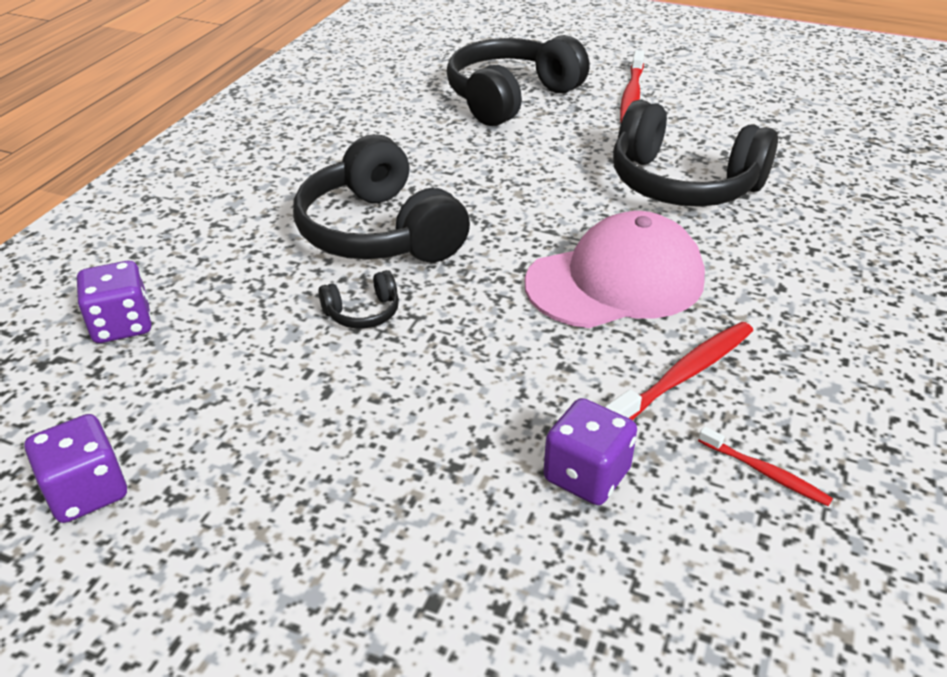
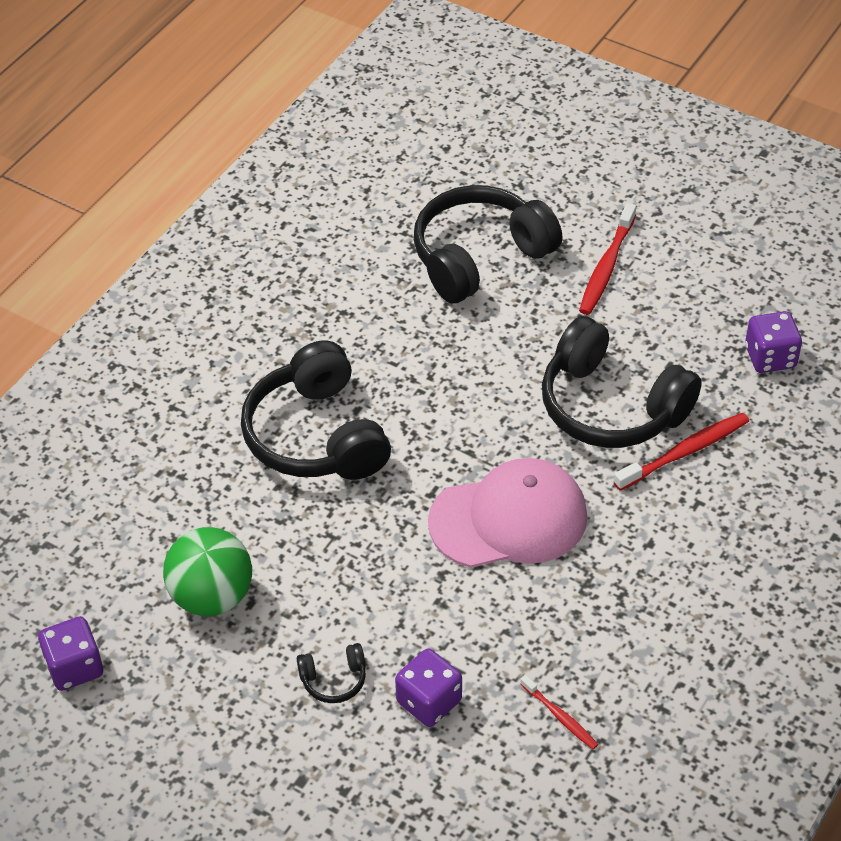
camera: 10 degrees right, 10 degrees up
(122, 325) = (95, 516): purple dice -> purple dice (770, 357)
(275, 390) = (212, 596): none -> green ball
(363, 313) = (289, 527): black headphones -> black headphones (334, 680)
(684, 375) = (532, 623): red toothbrush -> red toothbrush (684, 452)

